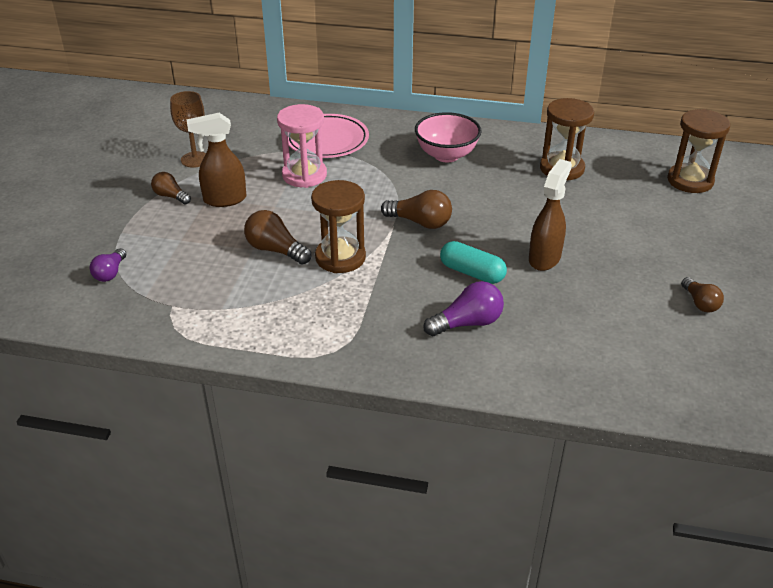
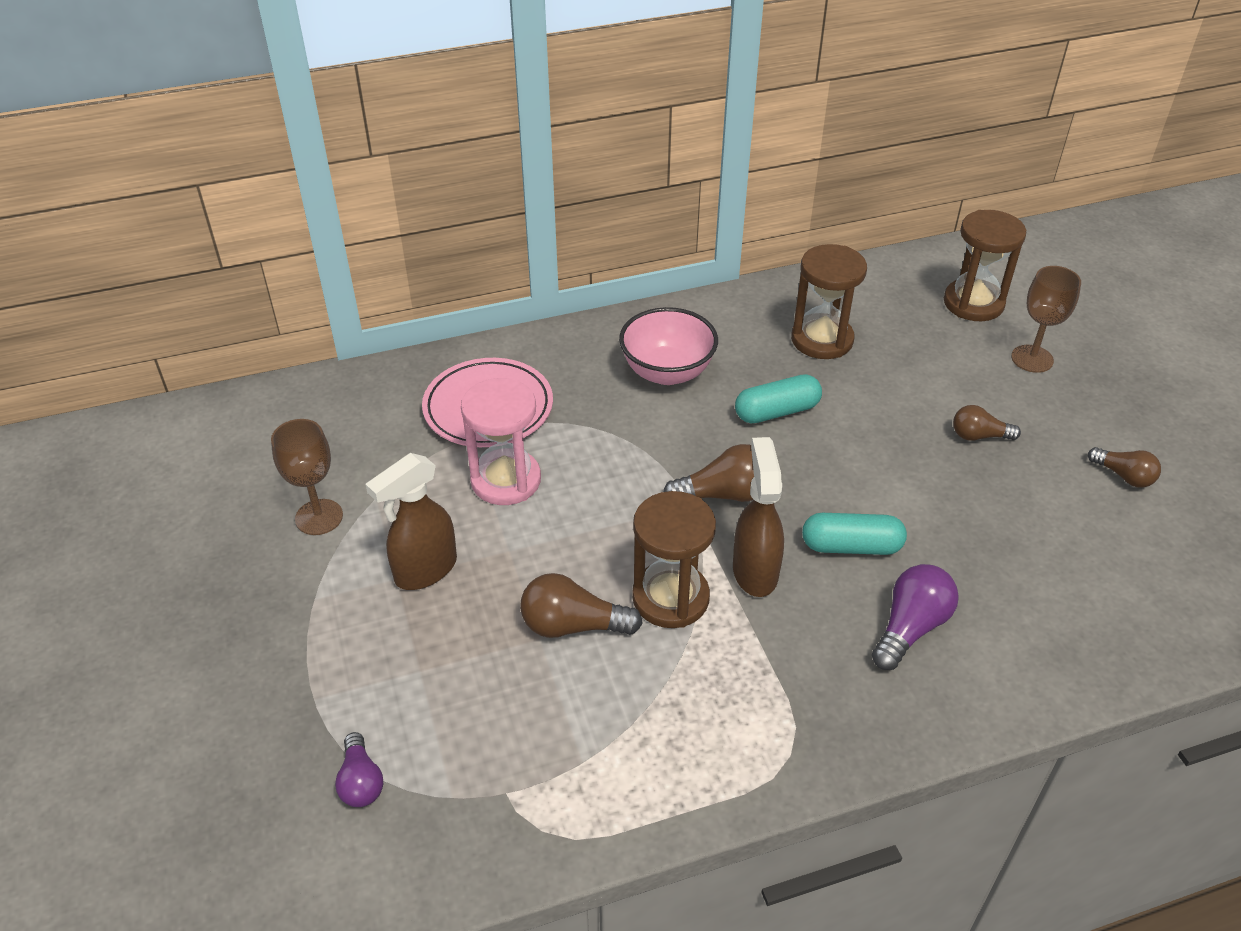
camera: 30 degrees left, 5 degrees up
(170, 196) = (337, 599): brown light bulb -> brown light bulb (979, 436)
(494, 194) = (777, 411): none -> turquoise capsule
(545, 258) = (914, 485): brown spray bottle -> brown spray bottle (755, 571)
(701, 222) = (1032, 359): none -> brown goblet

